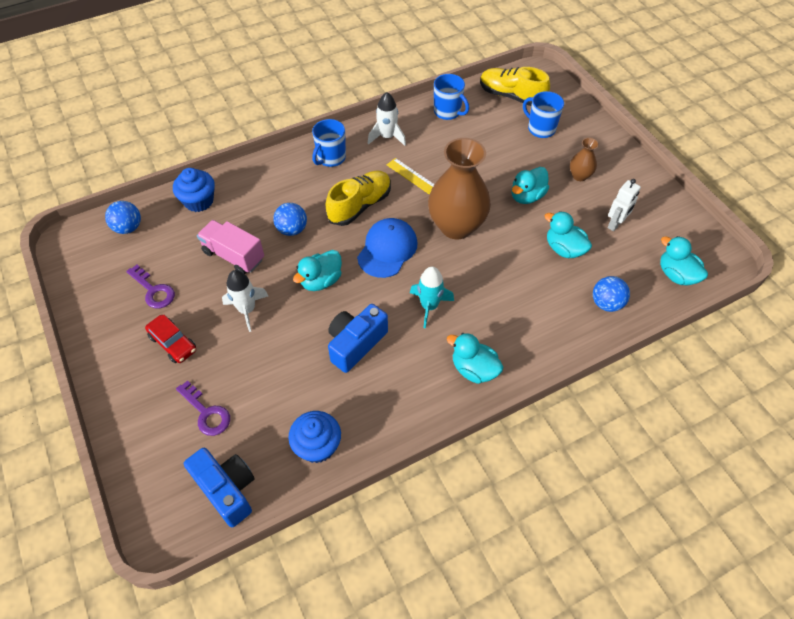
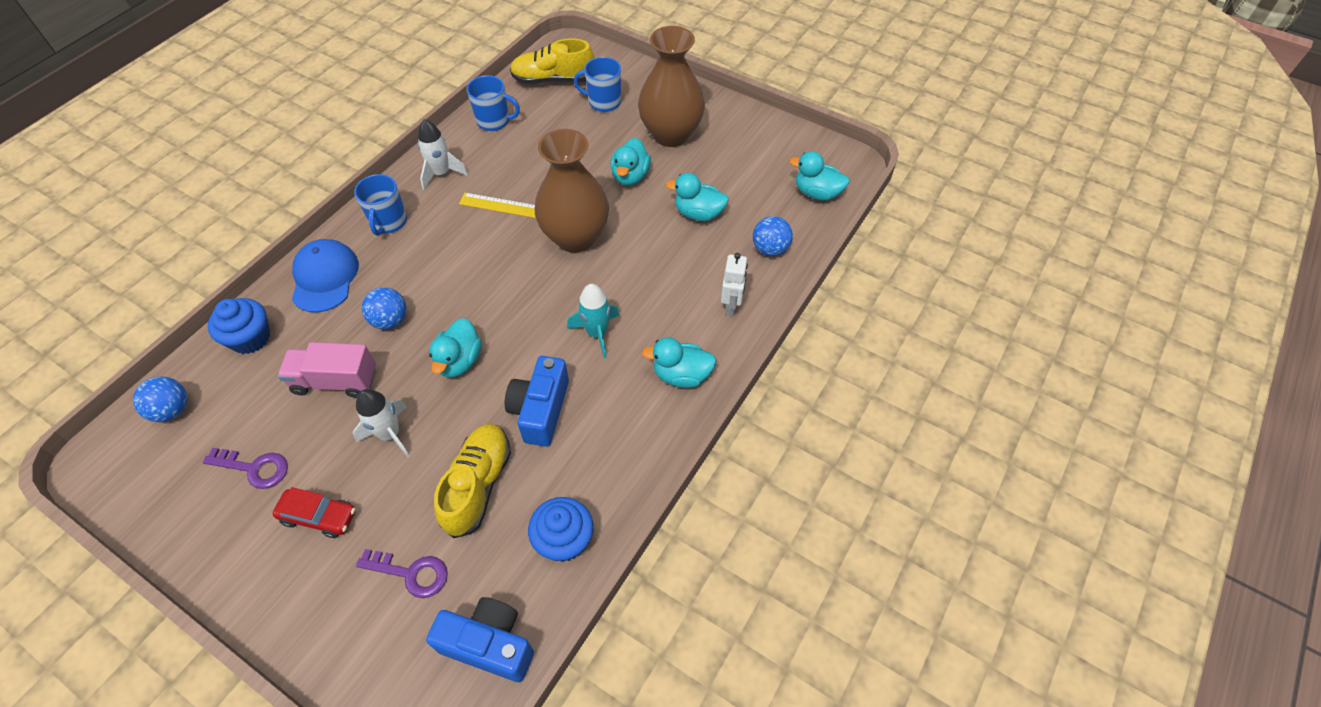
camera: 30 degrees left, 0 degrees up
(360, 205) = (455, 260): yellow shoe -> yellow shoe (478, 485)
(387, 249) = (515, 294): blue cap -> blue cap (325, 278)
(579, 176) = (670, 134): brown vase -> brown vase, size x2.18
(615, 224) = (733, 168): white robot -> white robot (731, 306)

